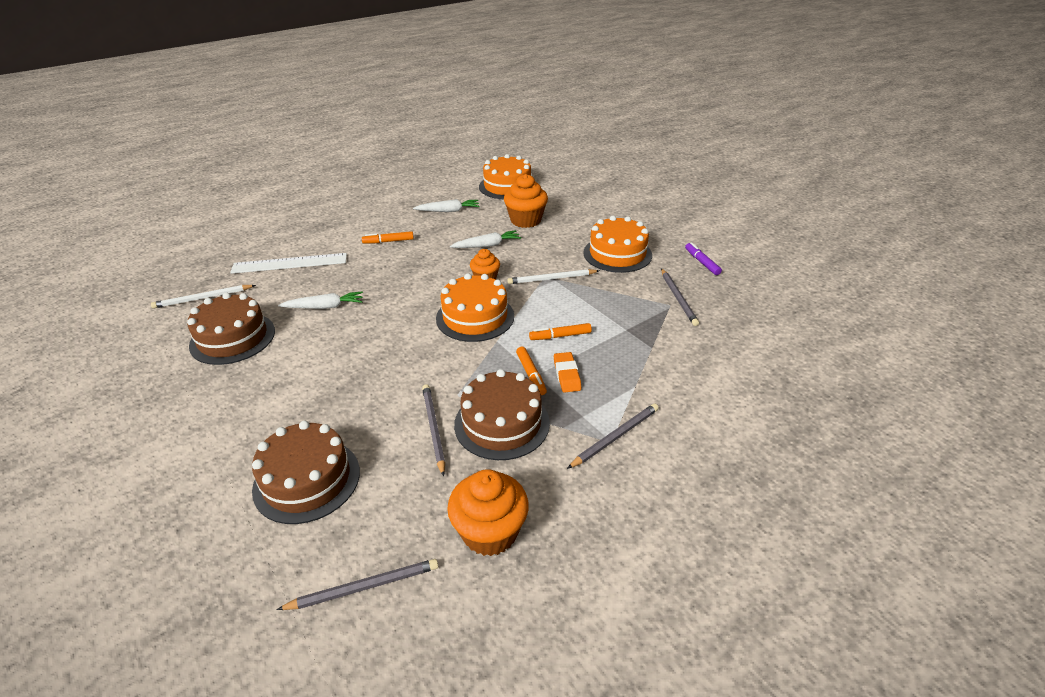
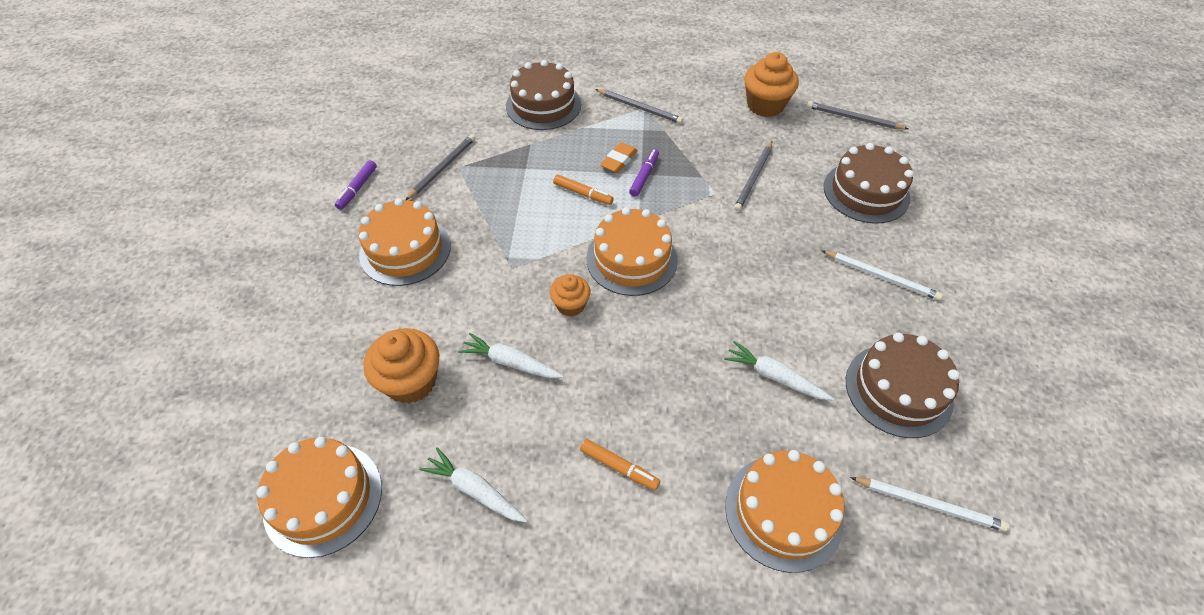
camera: 140 degrees left, 15 degrees up
(290, 263) = (783, 512): white ruler -> orange cake
(502, 423) = (702, 155): brown cake -> brown cake (543, 105)
(531, 374) = (644, 176): orange marker -> purple marker
(552, 279) = (509, 260): white pencil -> white pencil (881, 276)
(615, 437) = (639, 108): grey pencil -> grey pencil turned 150 degrees counterclockwise

